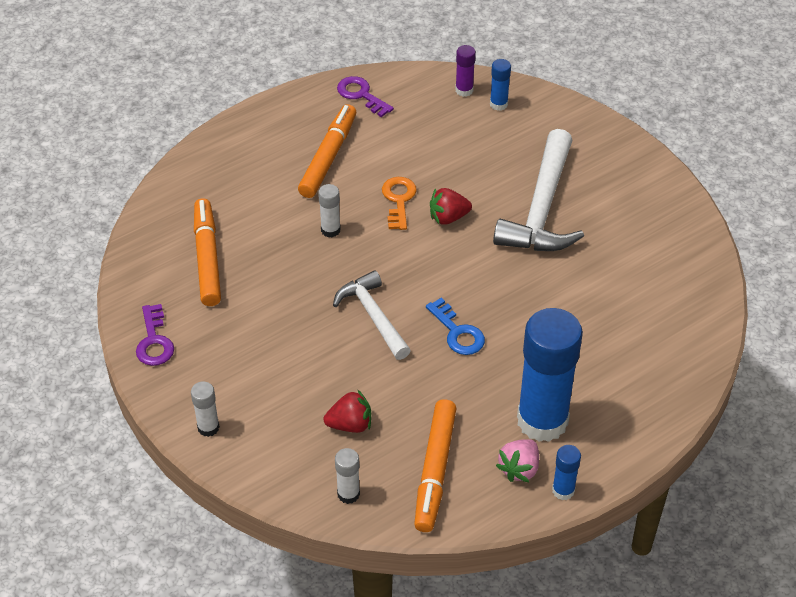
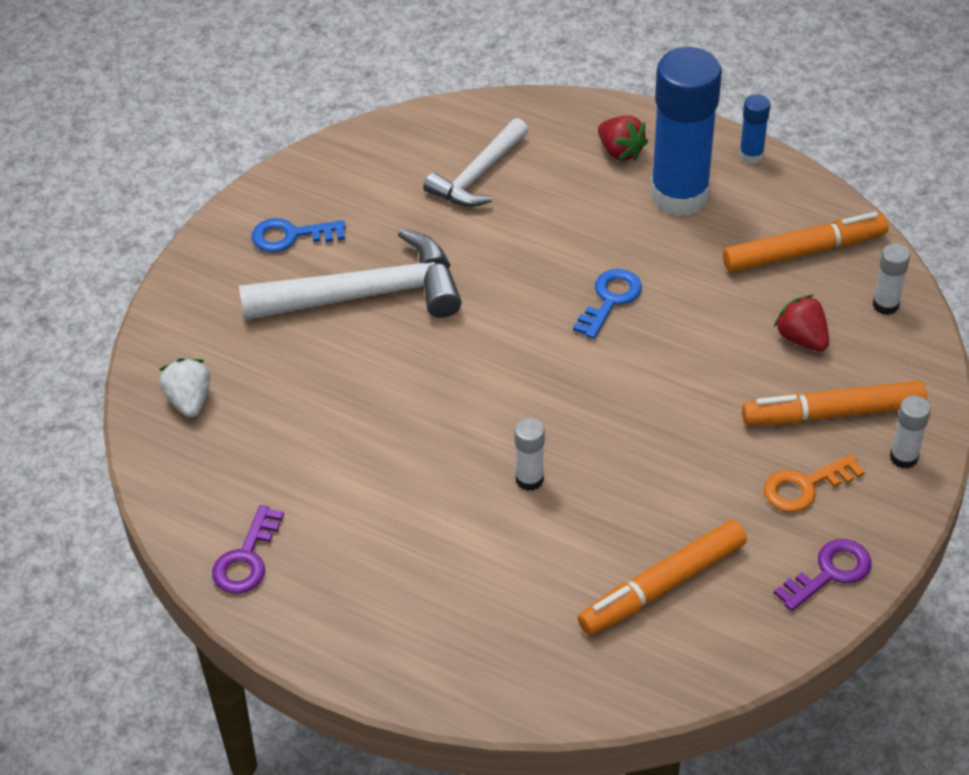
camera: 115 degrees left, 0 degrees up
(328, 157) = (396, 540): orange marker -> orange marker (833, 413)
(373, 316) = (639, 380): white hammer -> white hammer (478, 175)
(399, 200) = (433, 433): orange key -> orange key (805, 486)
(448, 217) = (434, 373): red strawberry -> red strawberry (620, 152)
(464, 90) = (177, 447): purple glue stick -> none
(498, 104) = (189, 401): blue glue stick -> white strawberry
(519, 469) = (751, 192): pink strawberry -> none
(622, 190) = (291, 236): none -> blue key

